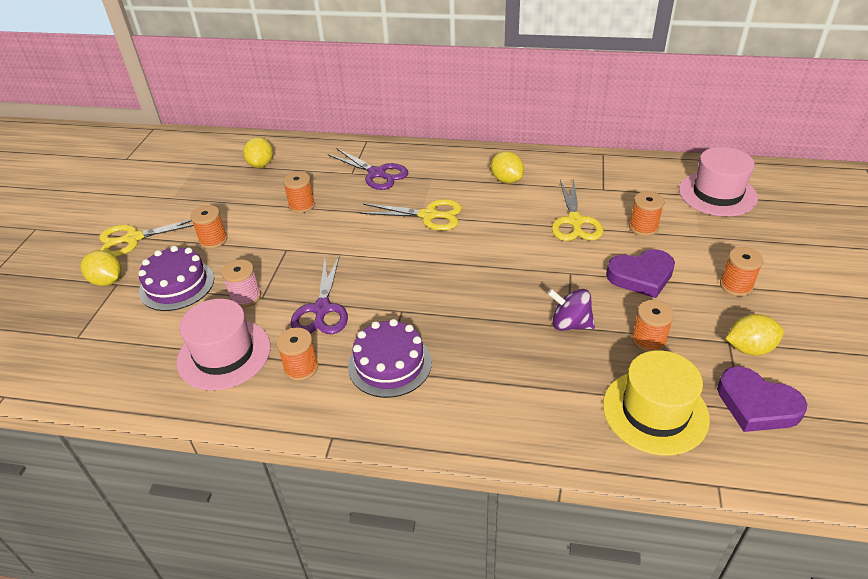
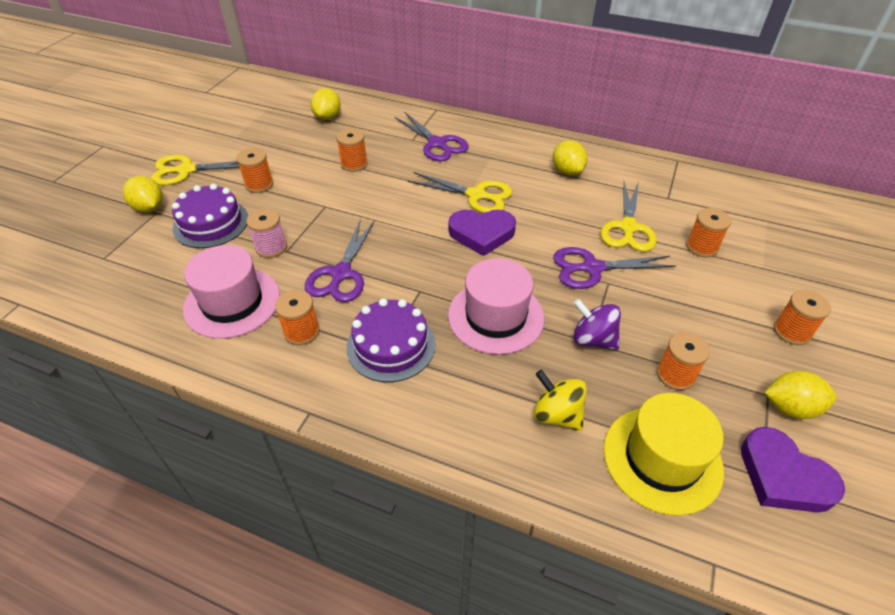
camera: 10 degrees right, 5 degrees up
(553, 262) = (592, 268): none -> purple scissors
(556, 393) = (556, 414): none -> yellow spinning top
(641, 276) = (685, 301): purple heart -> purple heart (481, 234)
(717, 194) = (795, 224): pink hat -> pink hat (496, 316)

